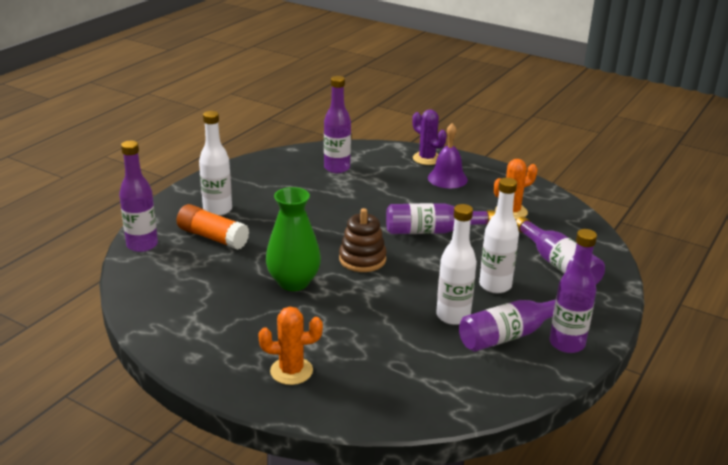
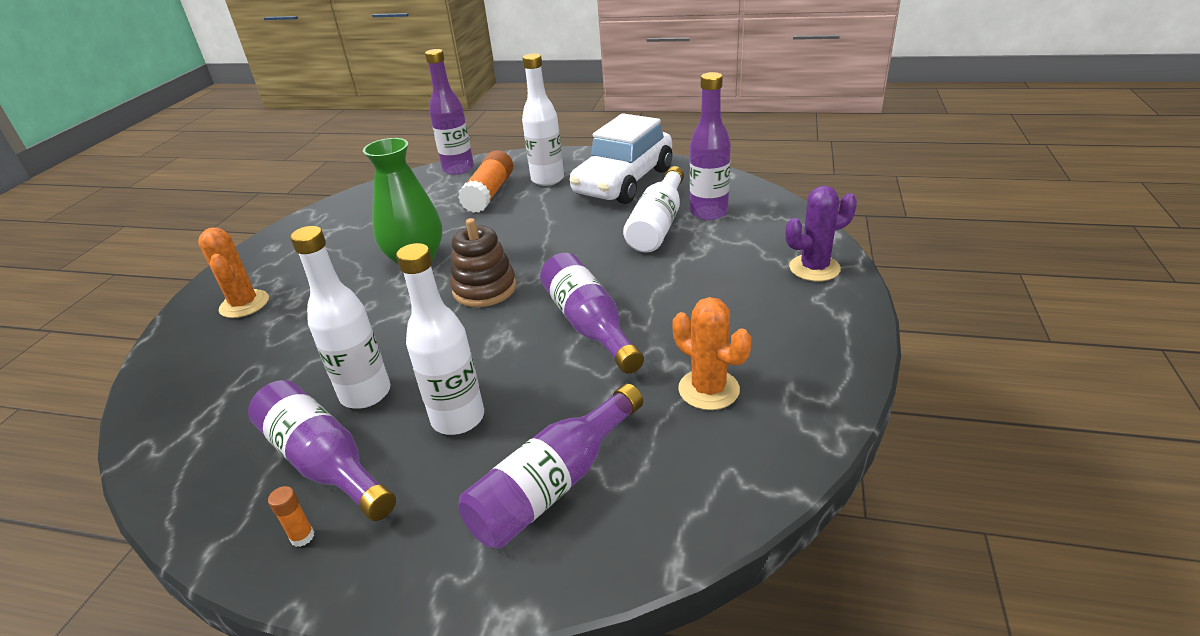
camera: 75 degrees right, 5 degrees up
(259, 183) = (624, 182): none -> white car
(335, 186) = (658, 224): none -> white bottle
(427, 158) = (814, 268): purple cactus -> purple cactus turned 45 degrees clockwise
(447, 178) = (766, 301): purple bell -> none
(567, 344) = (302, 537): purple bottle -> orange glue stick

